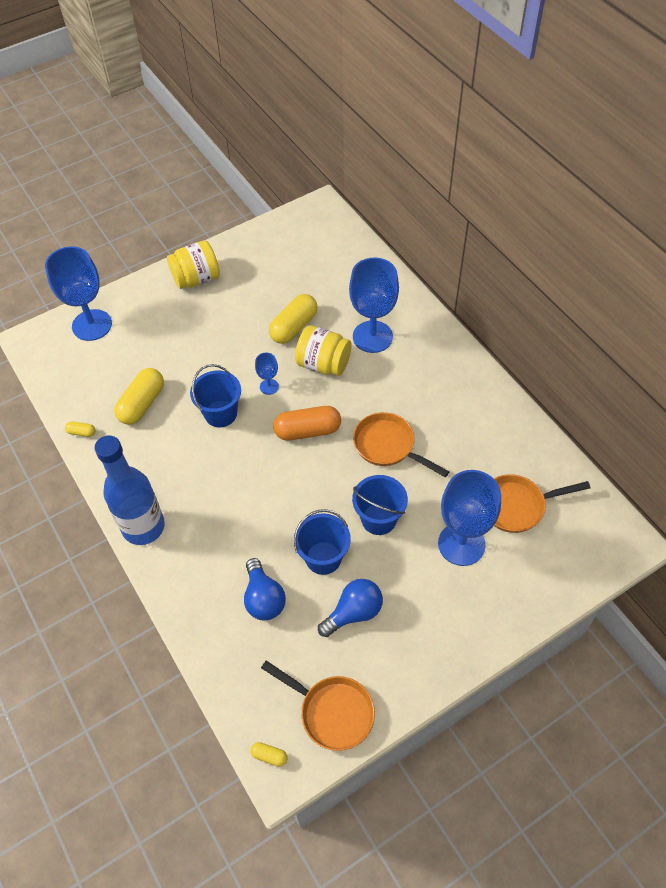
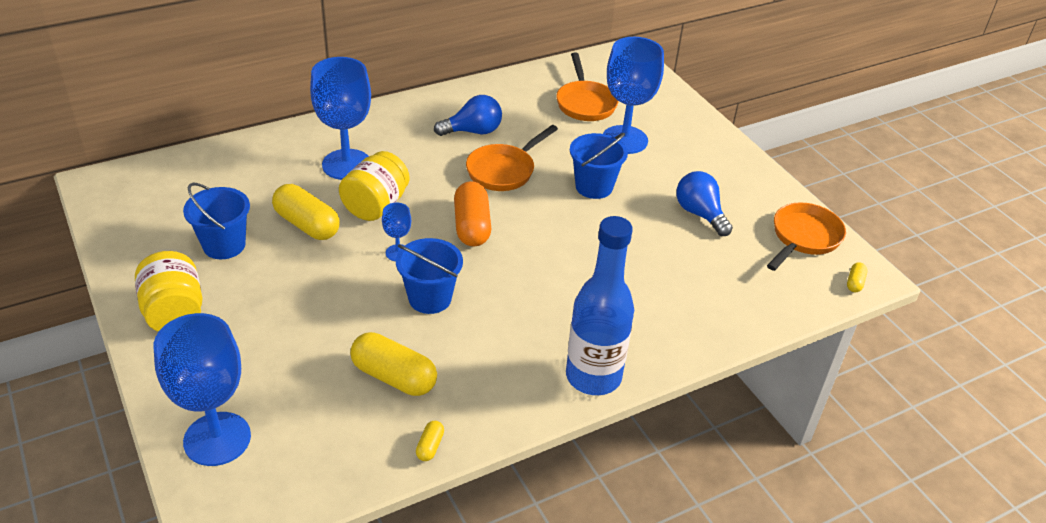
camera: 90 degrees left, 15 degrees down
(263, 598) = (687, 276): blue light bulb -> blue light bulb (473, 131)
(323, 558) = (638, 229): blue bucket -> blue bucket (224, 245)

